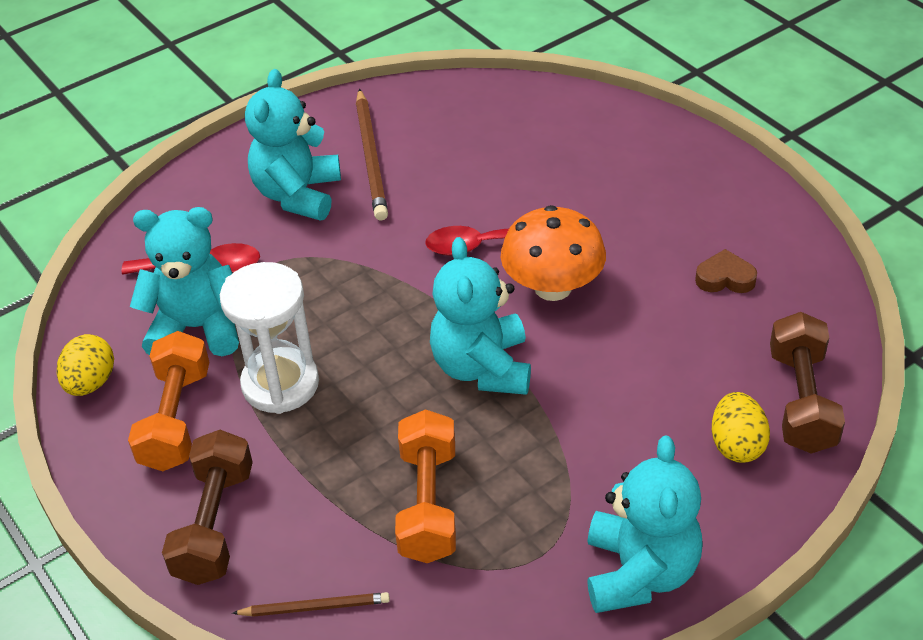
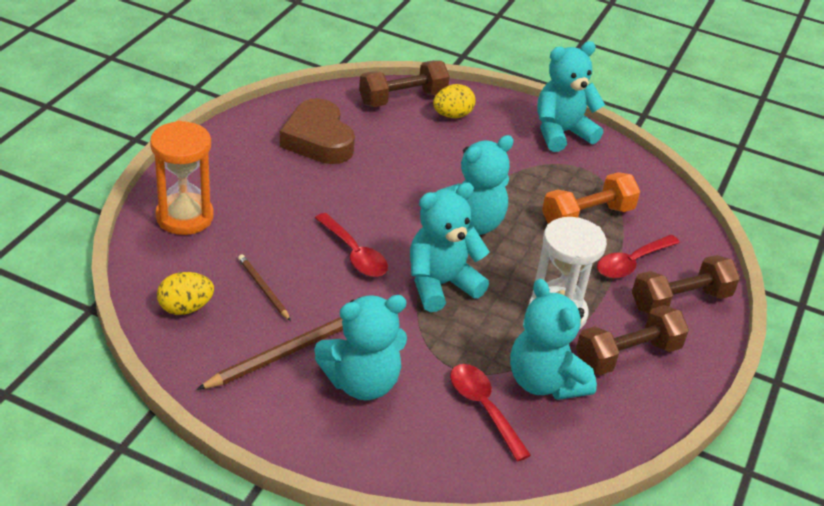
camera: 125 degrees left, 5 degrees down
(91, 383) = (639, 420): yellow egg -> yellow egg (185, 308)
(176, 419) = (627, 355): orange dumbbell -> brown dumbbell
(311, 507) = (631, 263): none -> red spoon
(315, 607) = (687, 239): brown pencil -> brown pencil (263, 289)
(391, 299) = (440, 285): none -> turquoise teddy bear
(553, 287) = (375, 210): orange mushroom -> none
(616, 135) = (184, 217): none -> orange hourglass
(725, 278) = (318, 139): brown heart -> brown heart, size x2.03

